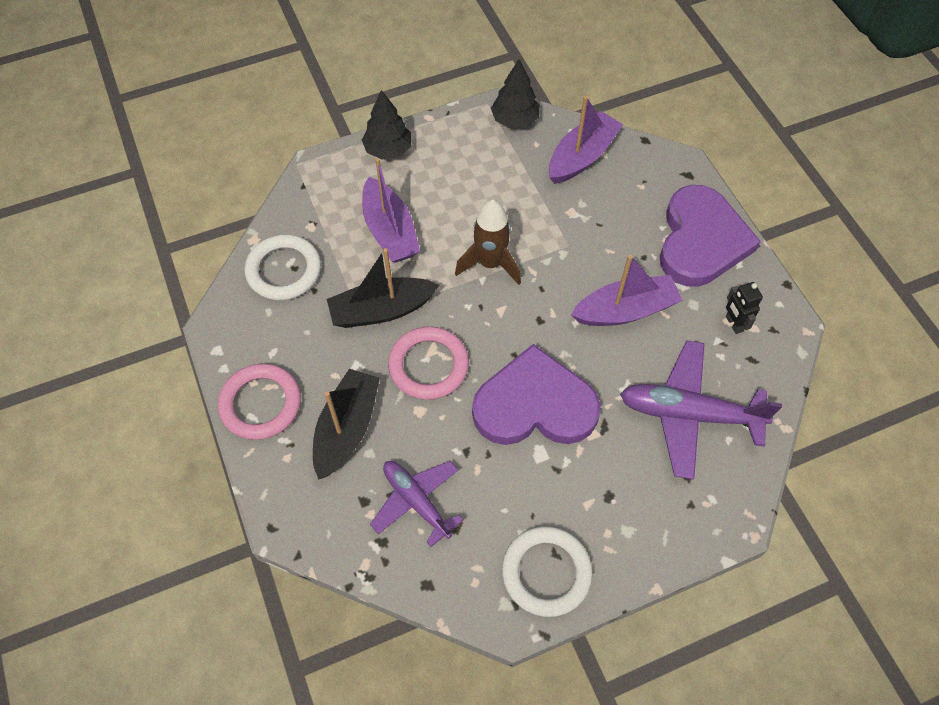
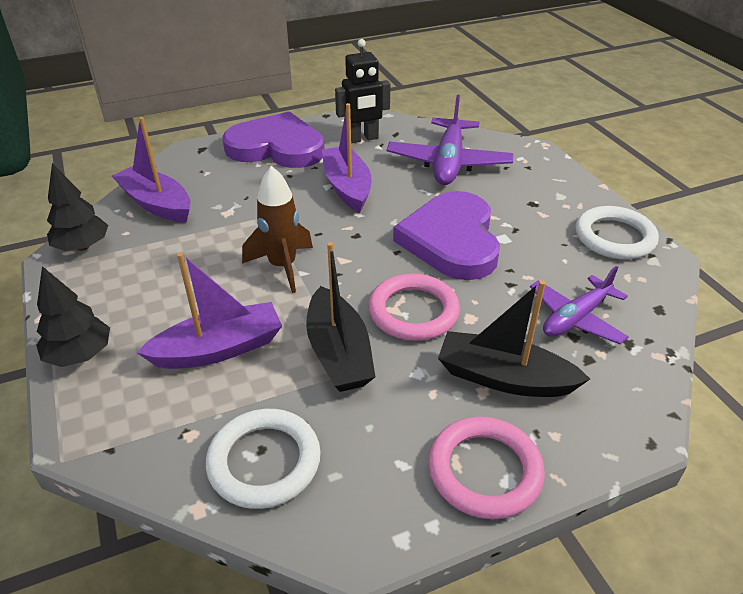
camera: 90 degrees left, 20 degrees down
(733, 324) = (362, 139): black robot -> black robot, size x1.62

